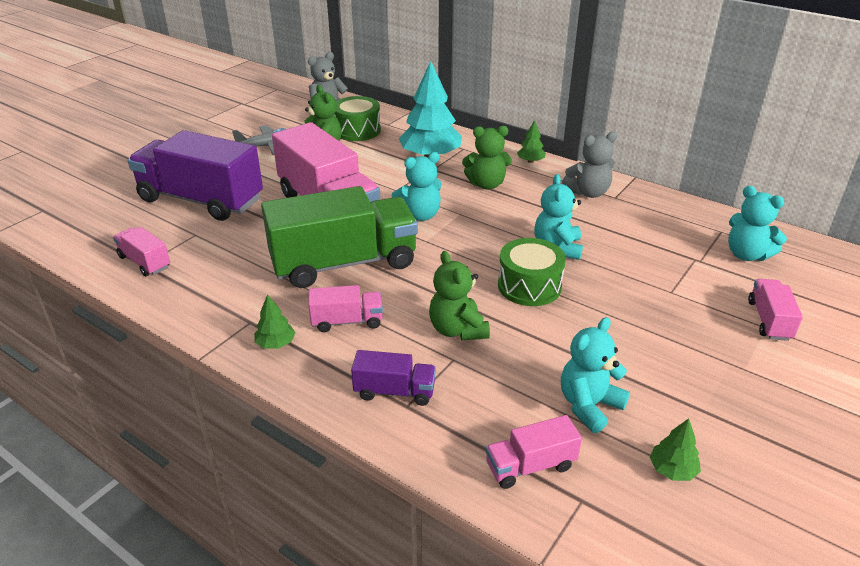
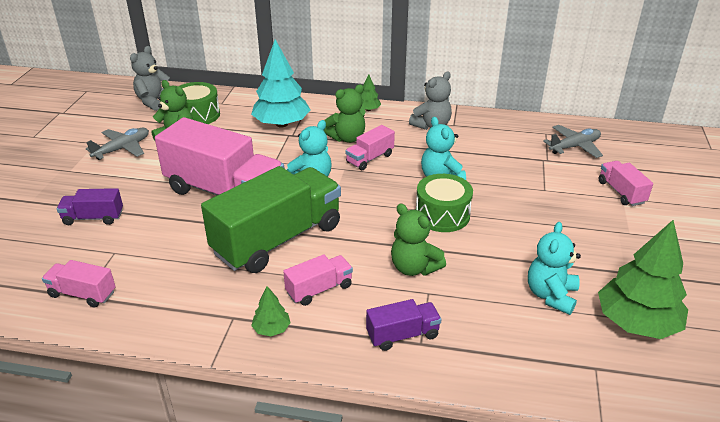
camera: 25 degrees left, 0 degrees up
(201, 200) = (93, 218): purple truck -> purple truck, size x0.45
(530, 466) = (544, 356): pink truck -> pink truck (370, 158)
(672, 470) = (636, 323): green tree -> green tree, size x2.22
(746, 255) = (574, 147): turquoise teddy bear -> grey plane

